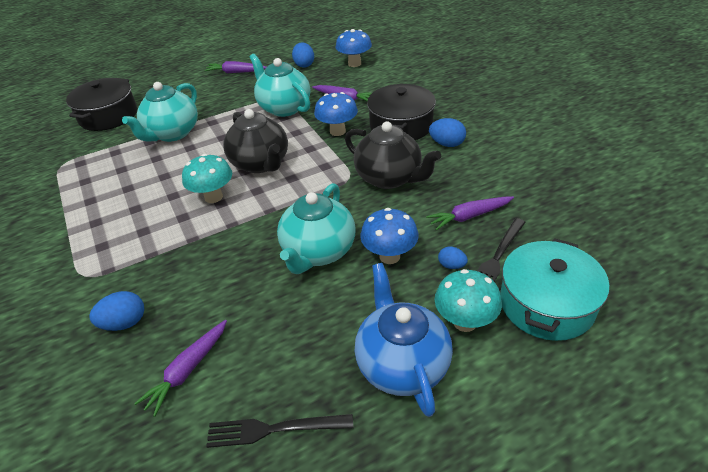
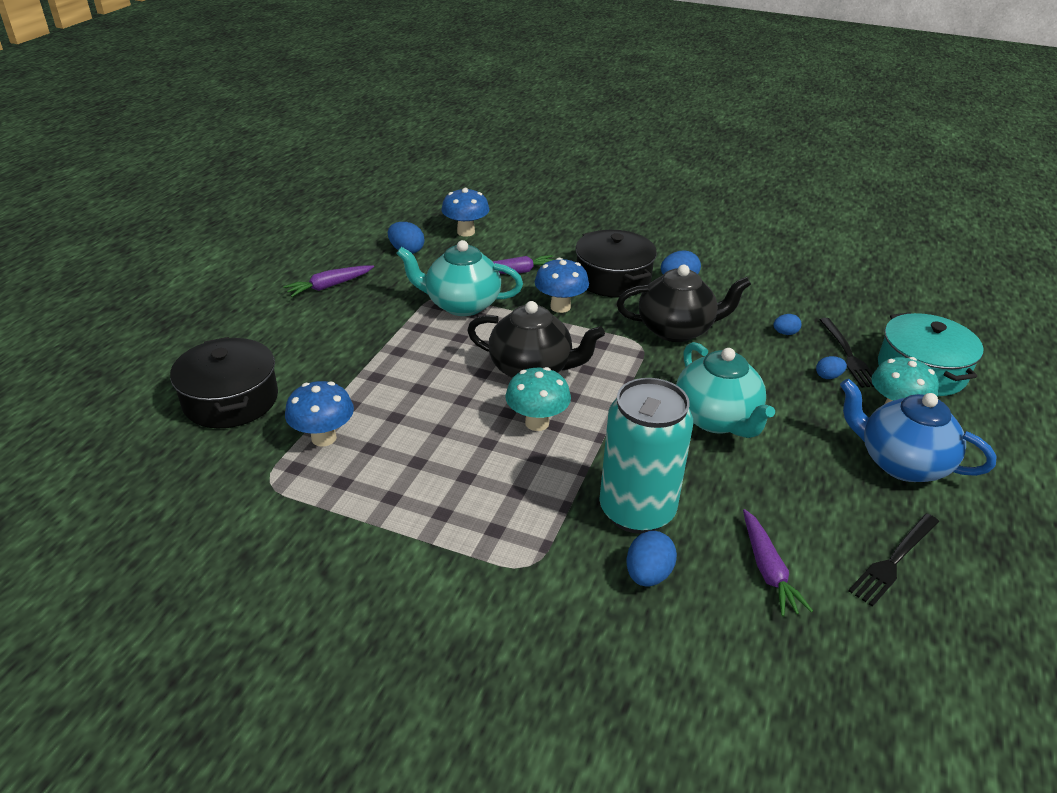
camera: 45 degrees left, 5 degrees down
(172, 133) = (367, 383): turquoise teapot -> none
(179, 281) = (637, 511): none -> turquoise can
(389, 256) = (776, 393): blue mushroom -> blue mushroom (324, 438)
(469, 216) = (785, 333): purple carrot -> blue egg

